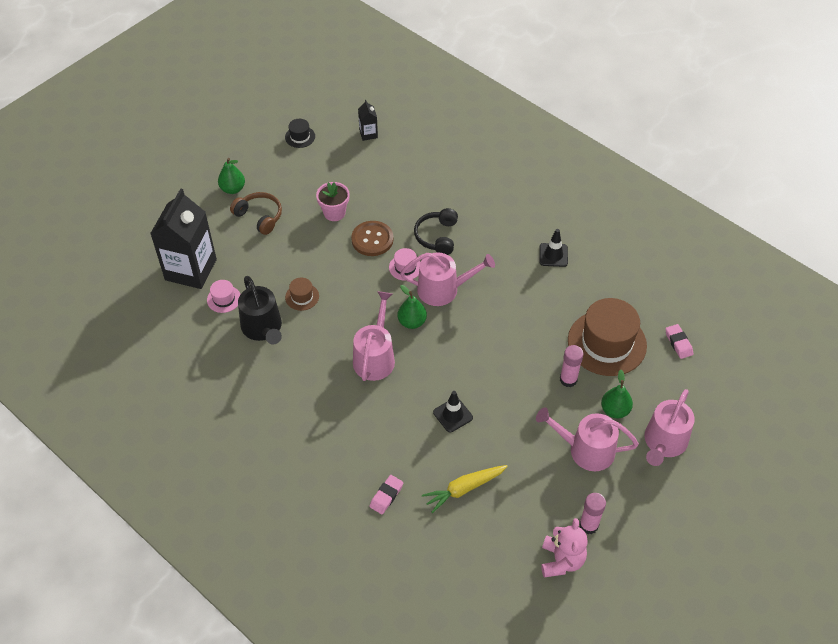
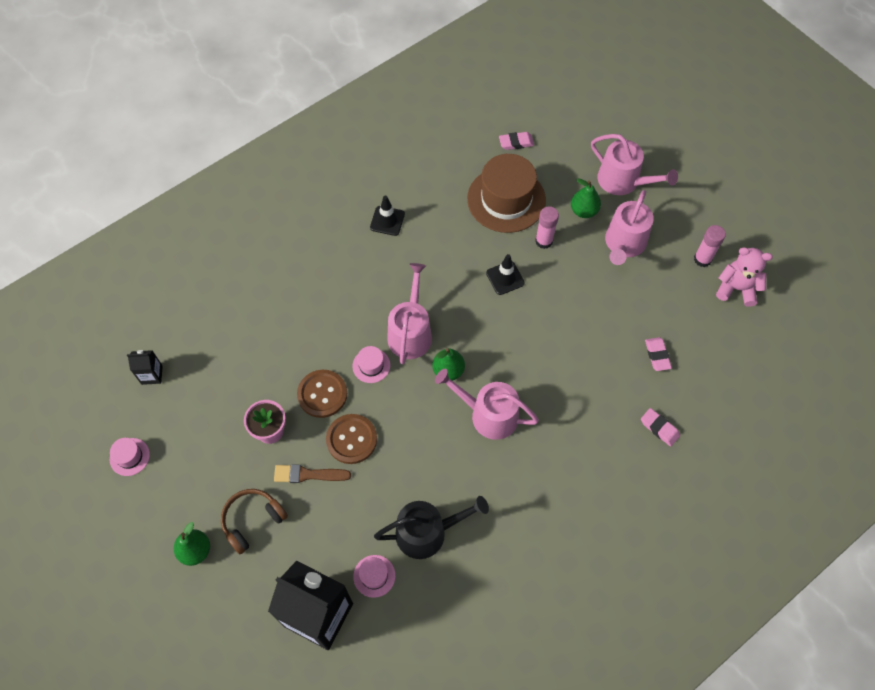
camera: 80 degrees left, 10 degrees up
(300, 137) = (129, 457): black hat -> pink hat
(301, 243) = (308, 474): none -> brown brush
(302, 297) = (390, 483): brown hat -> none
(336, 265) = (351, 439): none -> brown button
(437, 236) = (335, 326): black headphones -> none
(453, 415) = (571, 351): black traffic cone -> black traffic cone (505, 278)
(464, 489) = (657, 355): yellow carrot -> pink eraser

